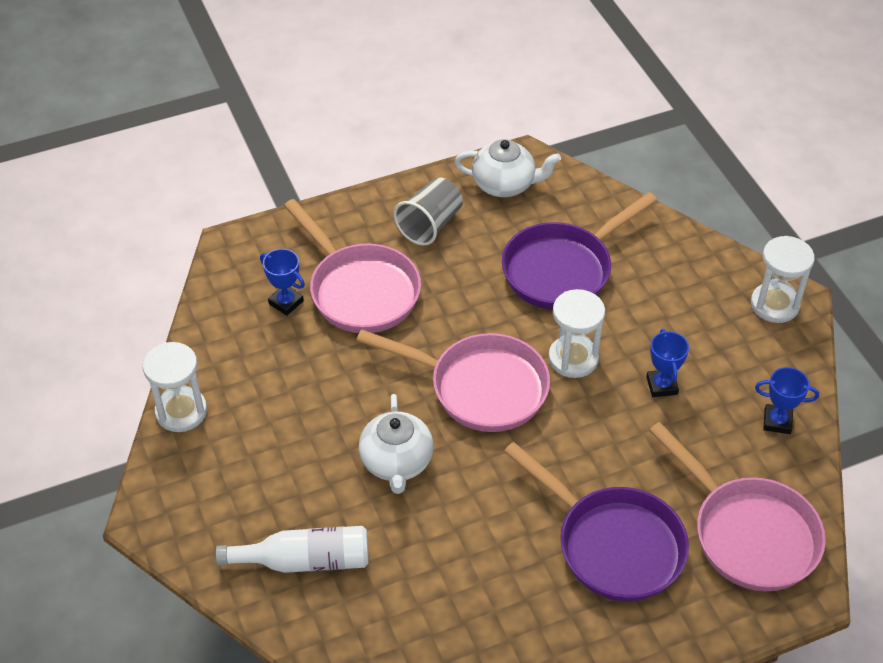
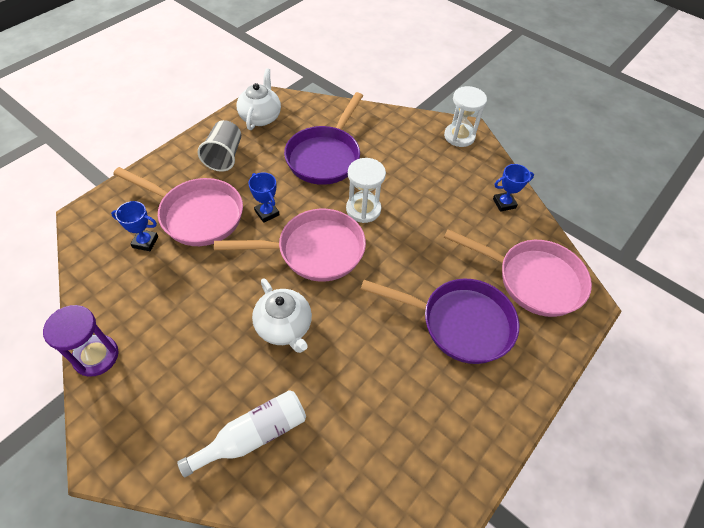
camera: 30 degrees left, 5 degrees up
(181, 411) = (96, 356): white hourglass -> purple hourglass
(505, 185) = (260, 117): white teapot -> white teapot turned 60 degrees counterclockwise
(662, 385) = (426, 206): blue trophy -> blue trophy (267, 213)

